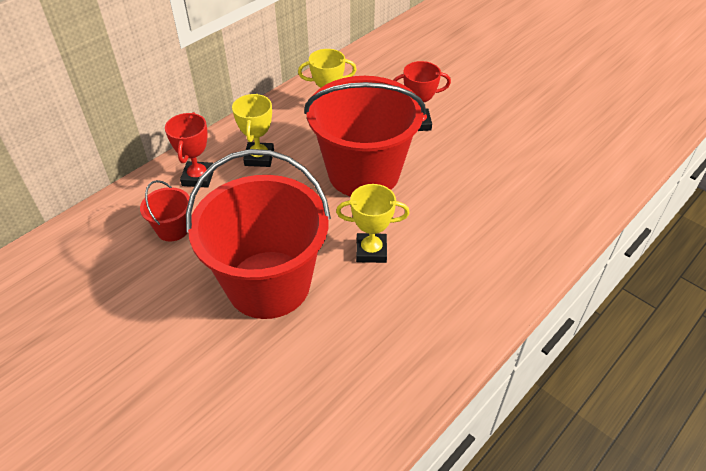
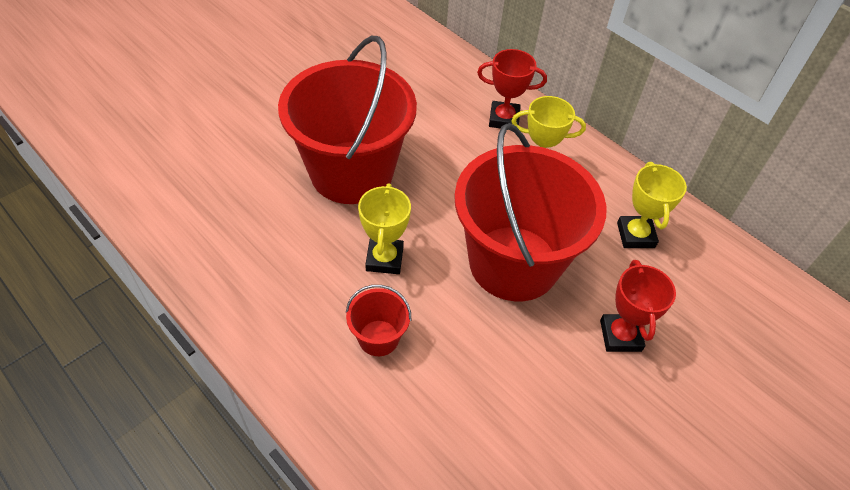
camera: 90 degrees right, 5 degrees up
(173, 229) = (431, 104): red bucket -> red bucket (378, 338)

